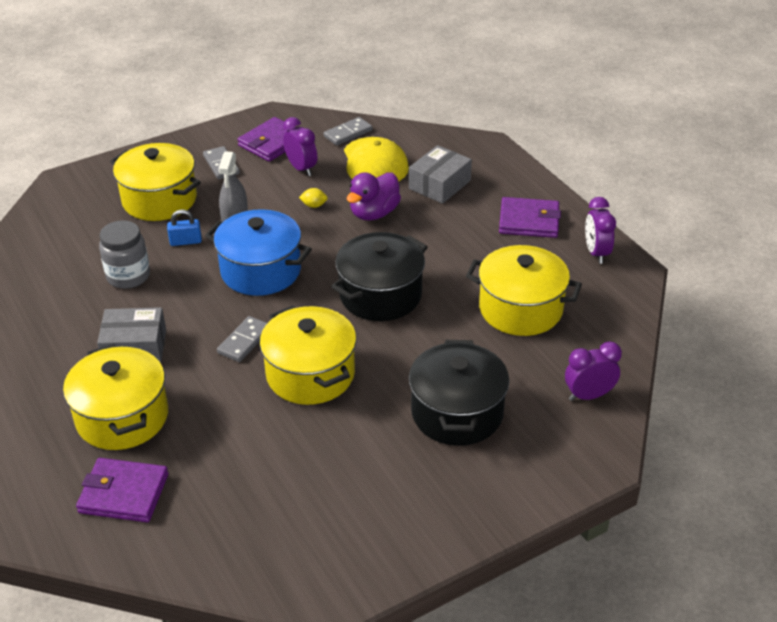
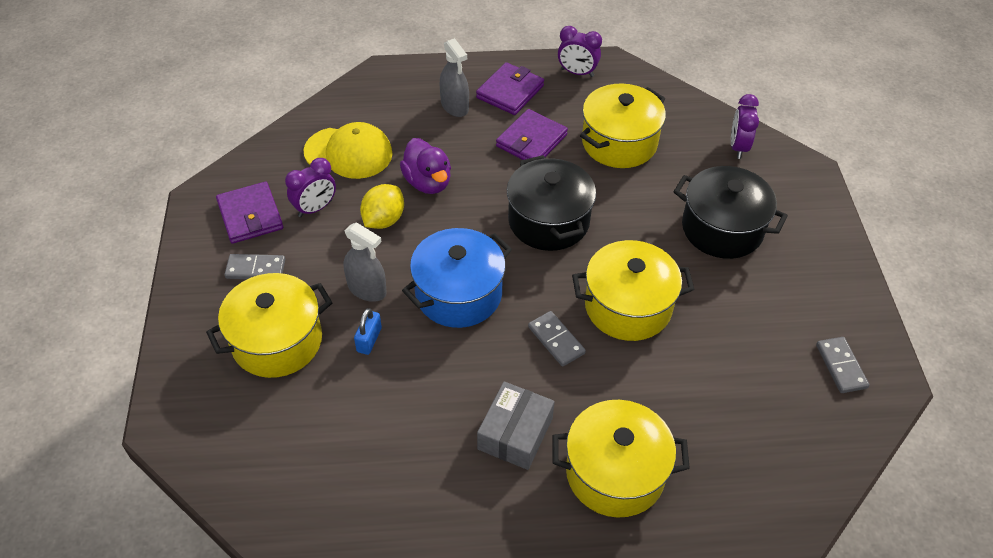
camera: 65 degrees left, 10 degrees up
(124, 493) = (720, 500): purple wallet -> purple wallet (531, 140)
(128, 276) = (394, 407): grey jar -> none
(301, 168) = (315, 208): purple clock -> purple clock turned 150 degrees clockwise
(314, 205) = (383, 220): yellow lemon -> yellow lemon, size x1.91
(348, 133) = (284, 154): grey domino -> grey domino (841, 366)
(439, 185) = (418, 124): grey box -> none
(480, 196) = (454, 106): none -> grey spray bottle

